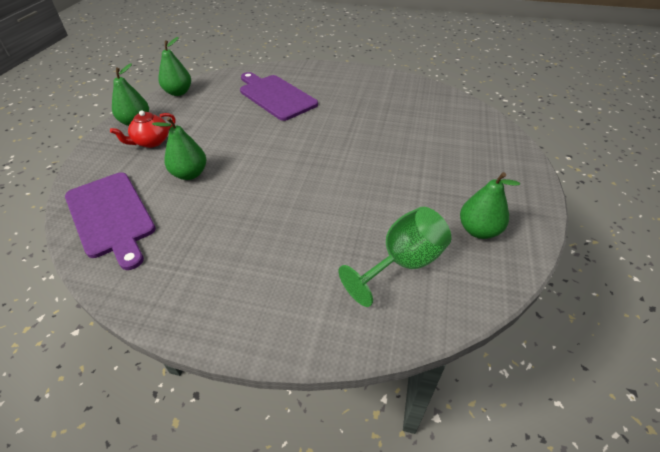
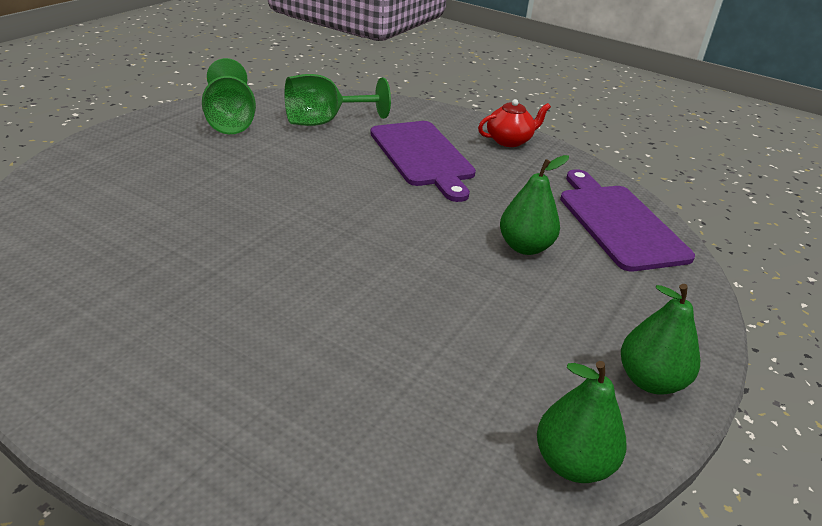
camera: 165 degrees left, 10 degrees down
(151, 142) = (600, 320): red teapot -> red teapot (509, 141)
(275, 96) = (331, 370): purple cutting board -> purple cutting board (423, 156)
(478, 230) = (230, 121): green pear -> green goblet

